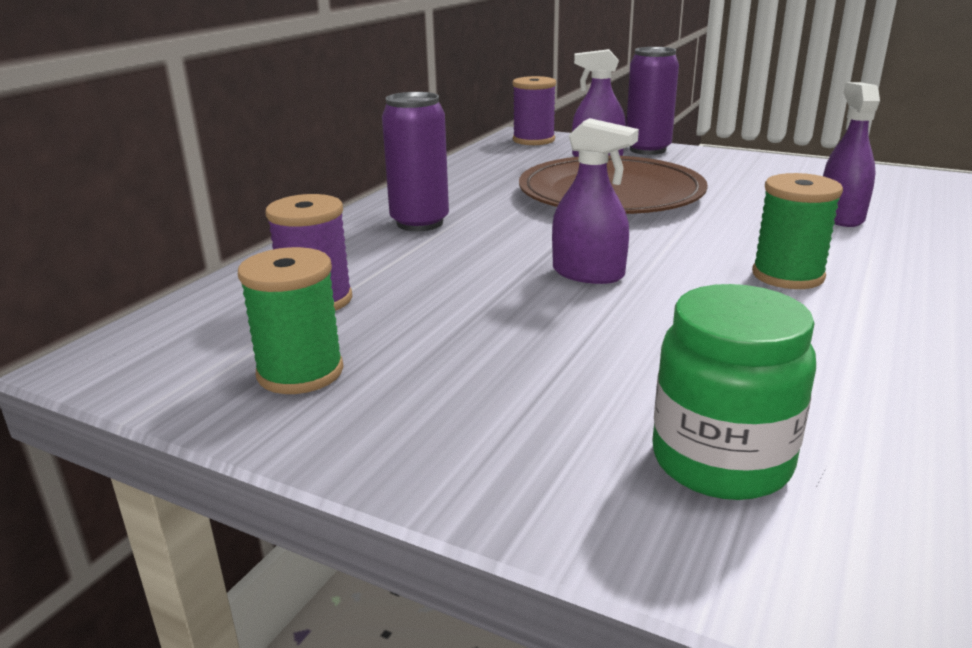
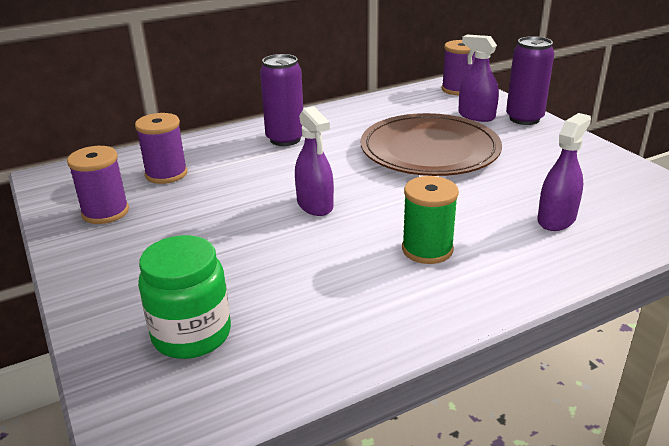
camera: 35 degrees right, 5 degrees up
(300, 372) = (105, 212): green spool -> purple spool

